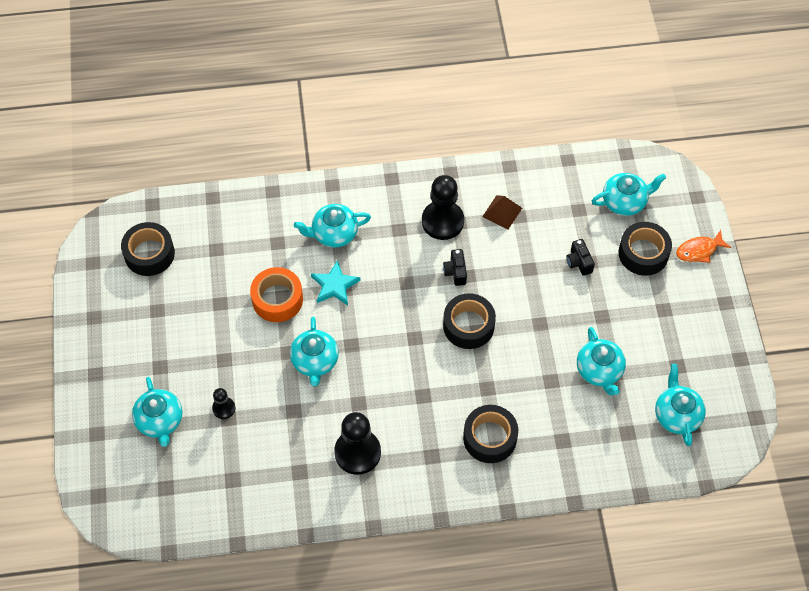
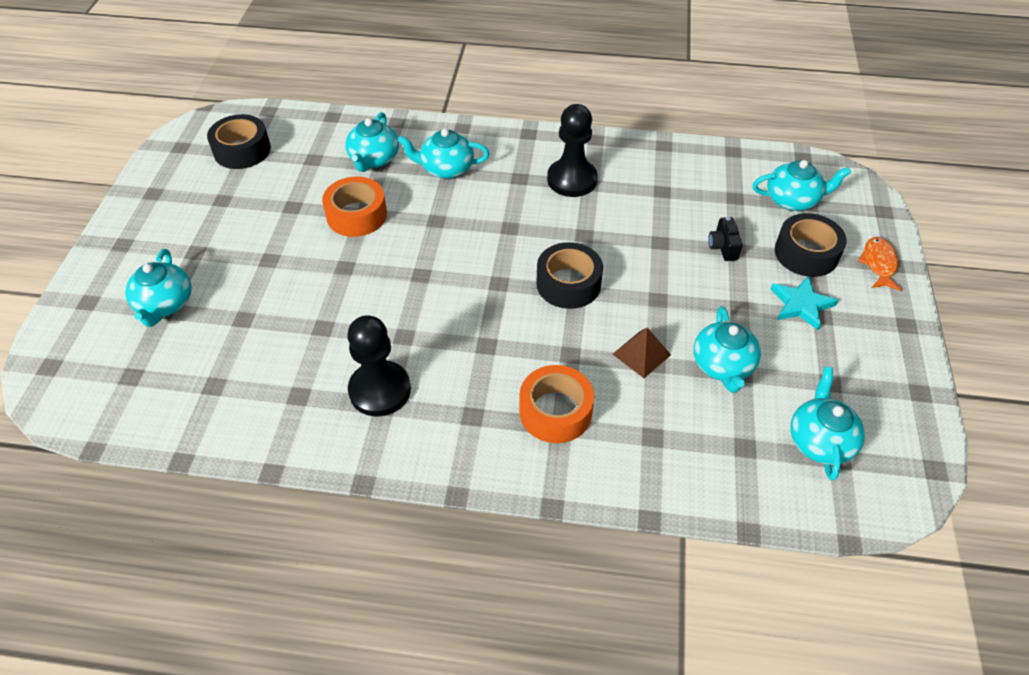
camera: 15 degrees right, 10 degrees down
(224, 408) = (243, 307): black pawn -> none
(315, 361) = (371, 282): turquoise teapot -> turquoise teapot (374, 159)
(335, 285) = (426, 215): turquoise star -> turquoise star (801, 305)
(455, 272) = (570, 228): black camera -> none
(490, 438) = (555, 411): black tape -> orange tape
(502, 212) = (643, 184): brown pyramid -> brown pyramid (641, 354)
(699, 250) = (878, 264): orange fish -> orange fish turned 105 degrees clockwise

